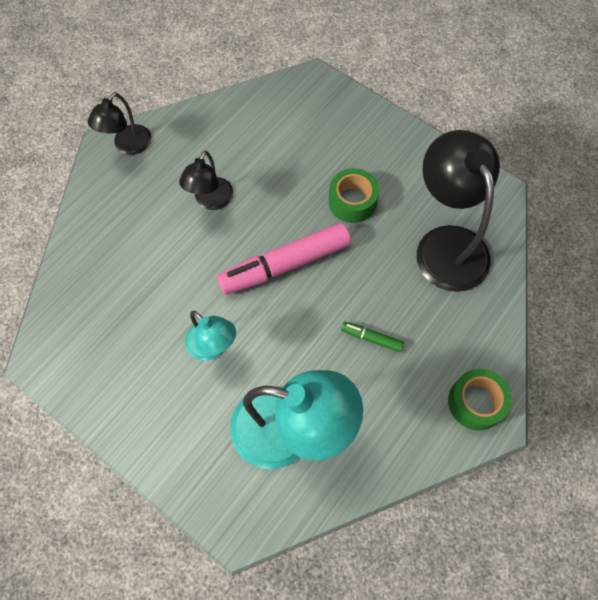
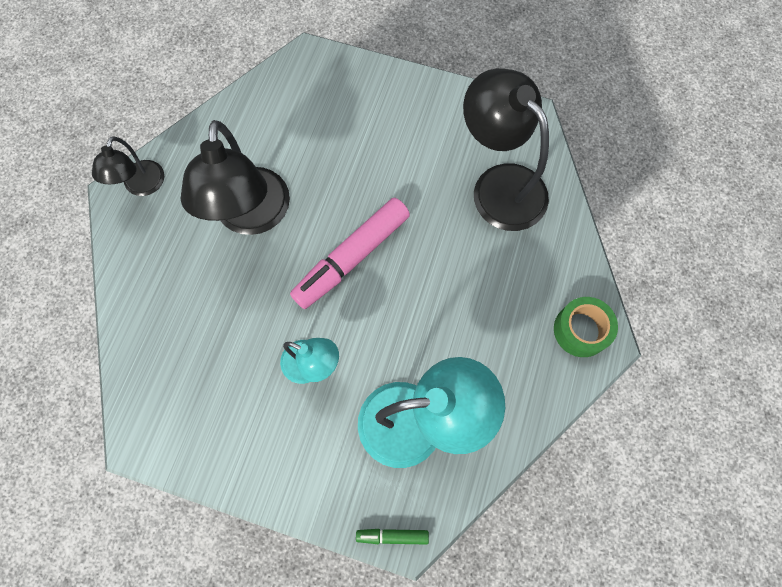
camera: 20 degrees left, 5 degrees up
(211, 201) = (252, 217): black lamp -> black lamp, size x1.83
(352, 201) = (394, 171): green tape -> none
(371, 338) = (462, 302): green marker -> green marker (392, 535)

